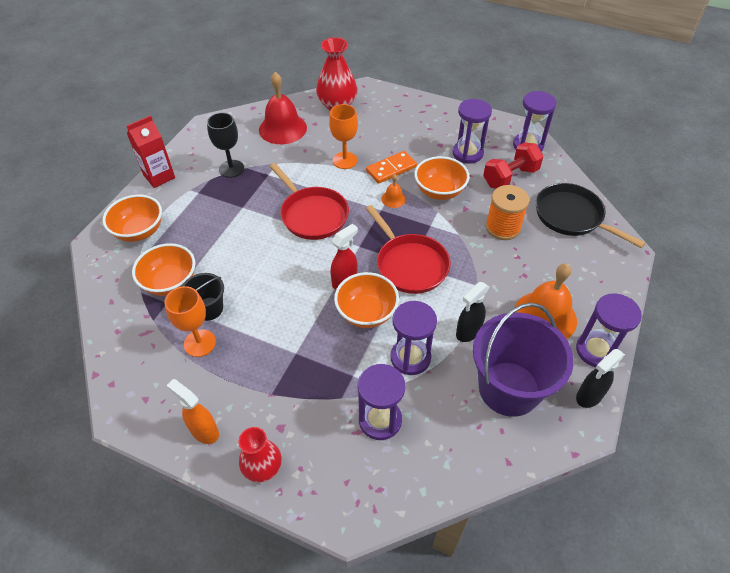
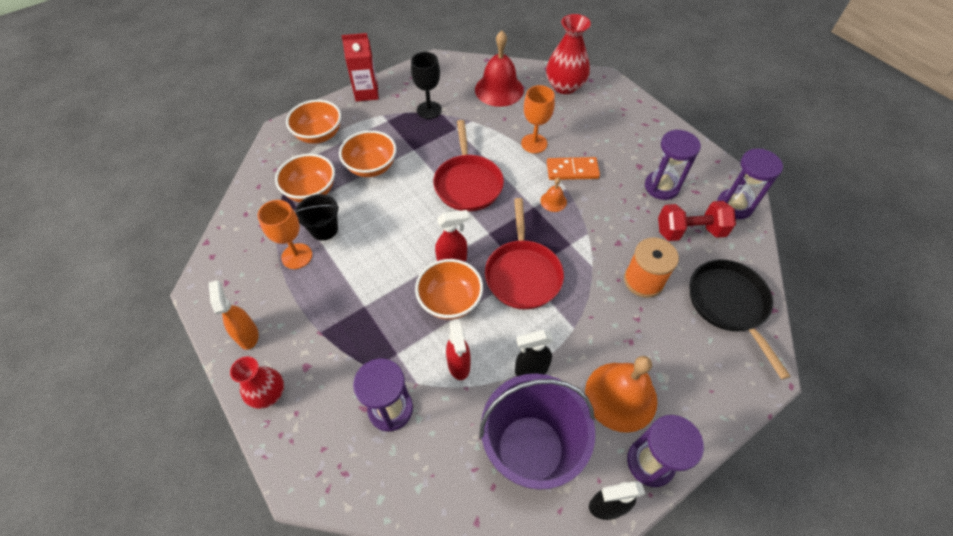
camera: 30 degrees right, 5 degrees up
(410, 358) = (459, 365): purple hourglass -> red spray bottle
(439, 191) = (604, 213): orange bowl -> orange bowl (371, 167)

